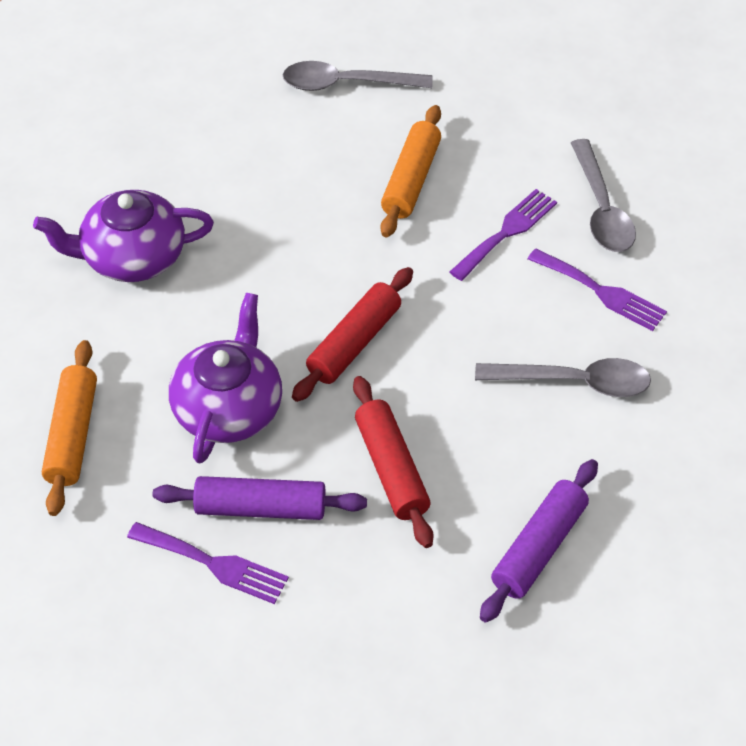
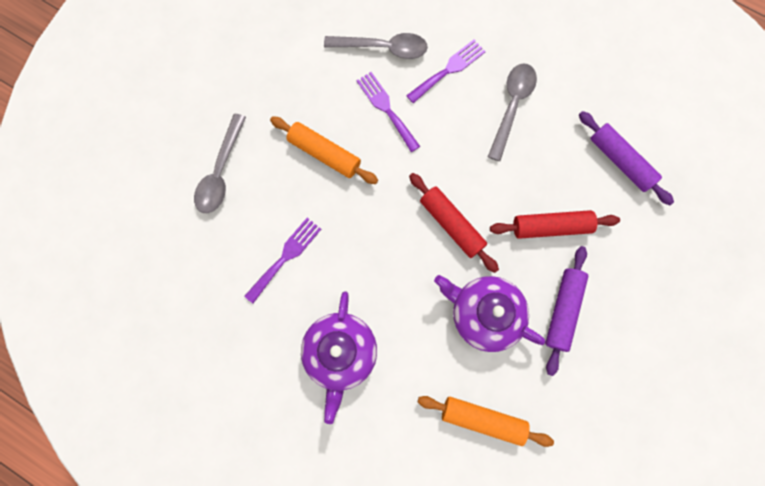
camera: 75 degrees left, 25 degrees up
(214, 564) = (597, 346): purple fork -> purple fork (285, 257)

